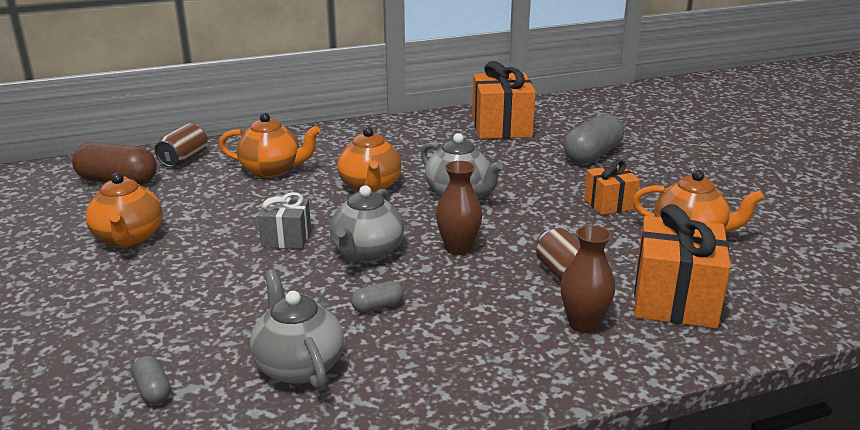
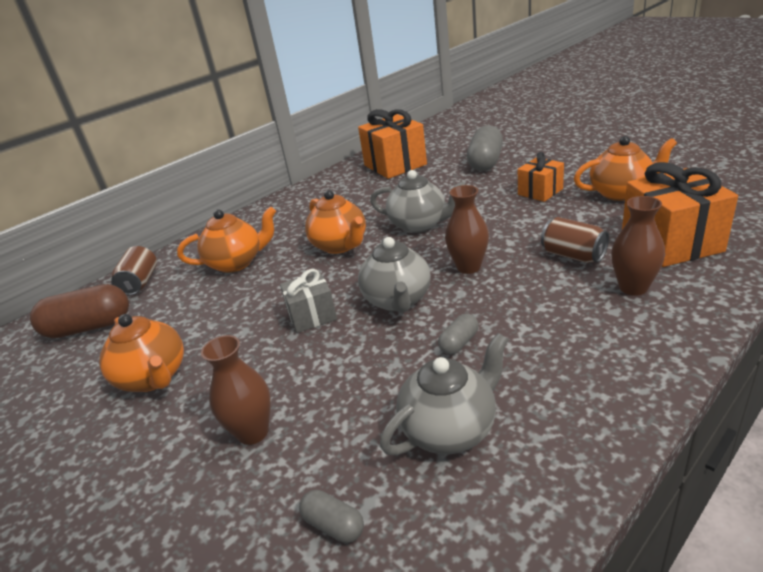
camera: 20 degrees left, 5 degrees up
(160, 306) = (253, 432): none -> brown vase
(298, 366) = (450, 429): grey teapot -> grey teapot turned 105 degrees clockwise

